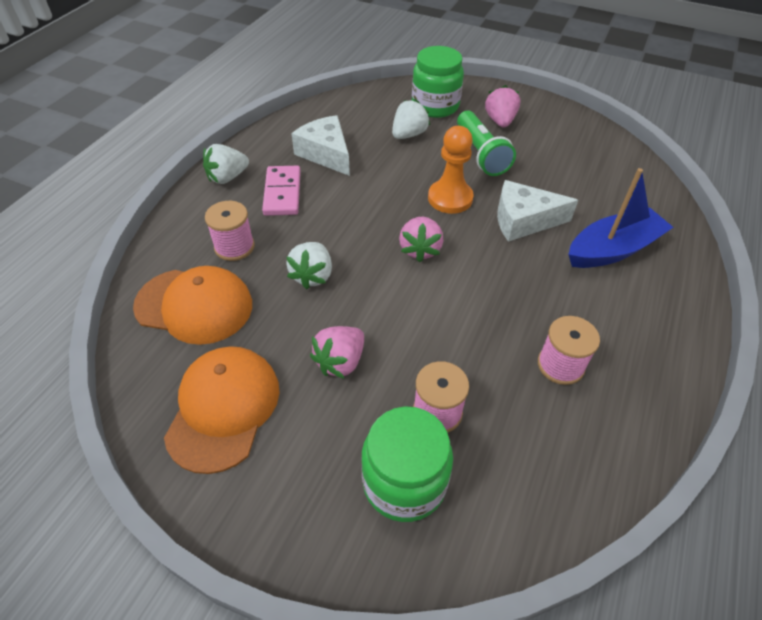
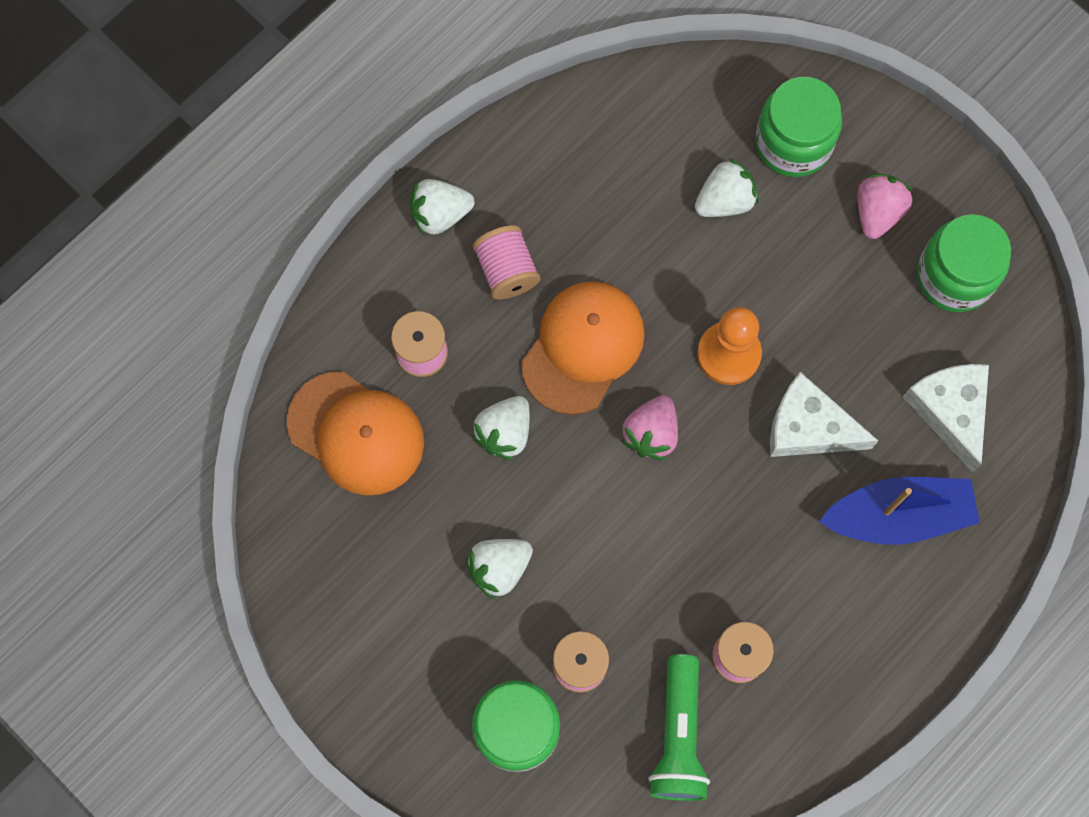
camera: 20 degrees right, 25 degrees up
(223, 409) = (362, 585): orange cap -> orange cap (583, 347)
(282, 193) = (506, 270): pink domino -> pink spool
(326, 154) = (589, 206): white cheese -> white cheese (950, 411)
(340, 361) = (499, 568): pink strawberry -> white strawberry
(481, 154) = (813, 278): green flashlight -> green flashlight (679, 736)
(562, 136) = (954, 276): none -> green jar

